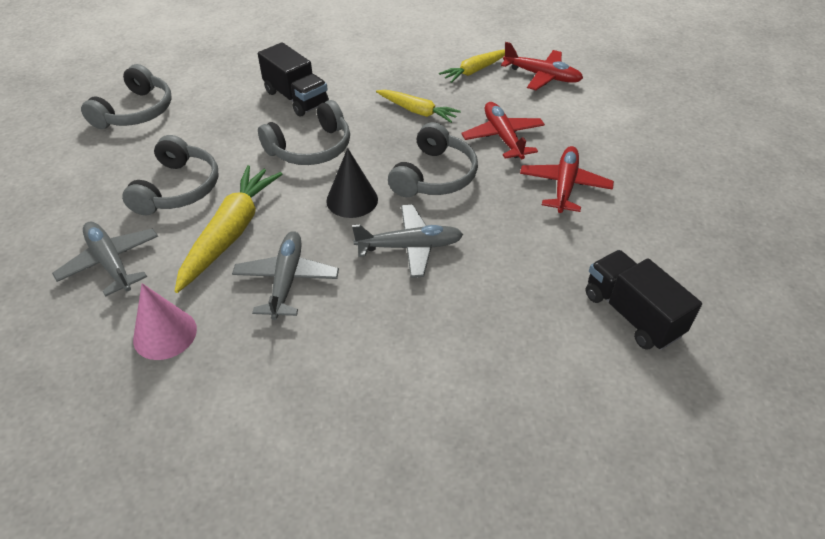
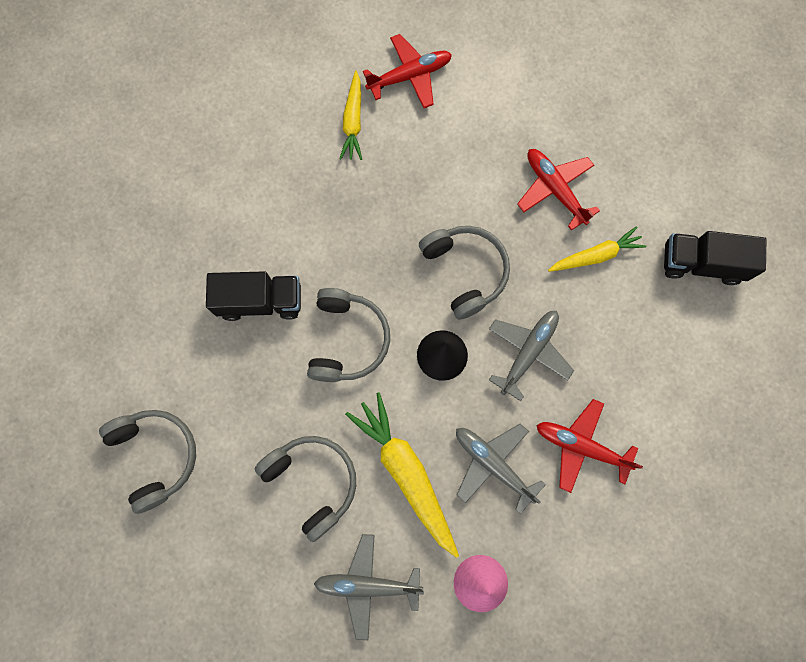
camera: 50 degrees left, 30 degrees up
(417, 111) = (370, 217): yellow carrot -> yellow carrot (596, 255)
(503, 137) = (462, 181): red plane -> red plane (581, 446)

